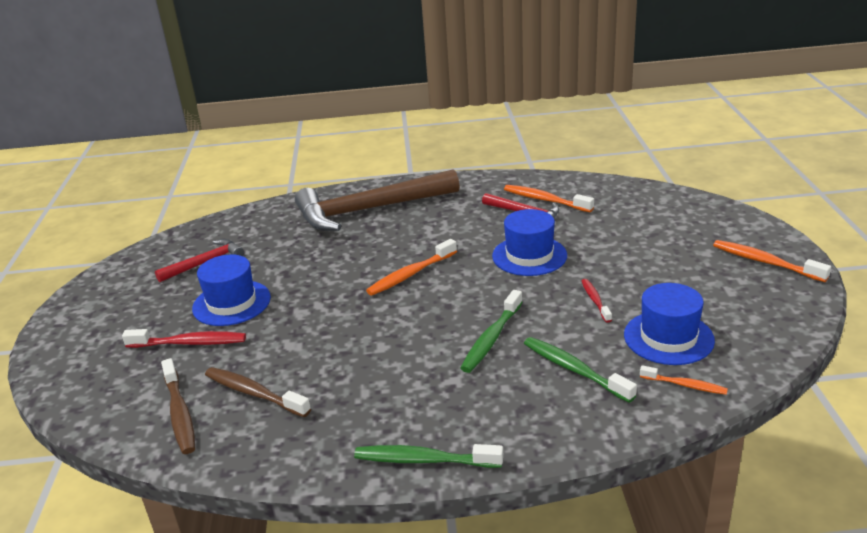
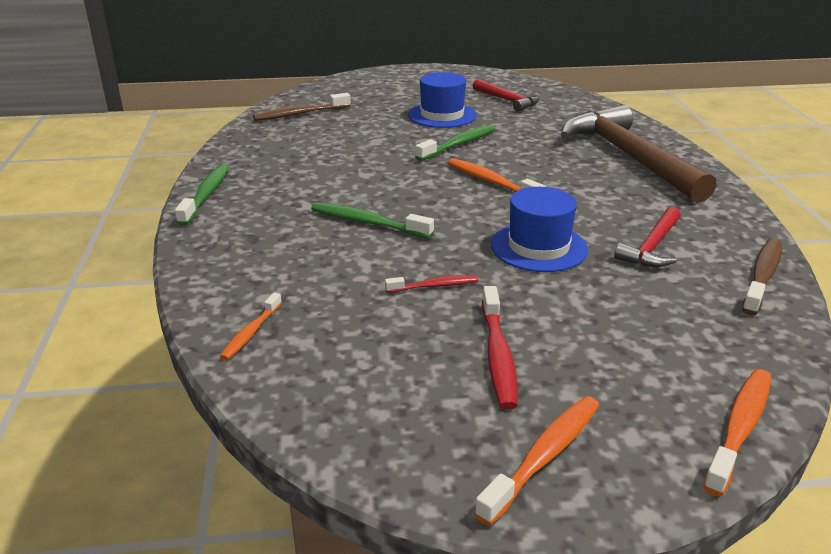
camera: 85 degrees right, 0 degrees up
(190, 343) = (386, 108): red toothbrush -> red toothbrush (498, 356)
(254, 393) = (315, 133): brown toothbrush -> brown toothbrush (762, 276)
(545, 200) = (699, 262): orange toothbrush -> orange toothbrush (740, 428)
(574, 369) = (302, 265): green toothbrush -> green toothbrush (459, 144)
(668, 337) = (346, 331): blue hat -> none

